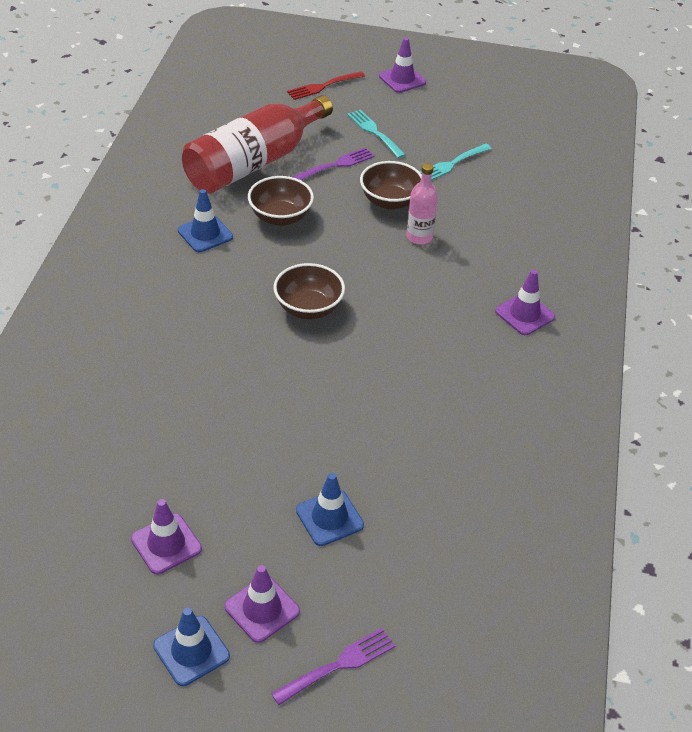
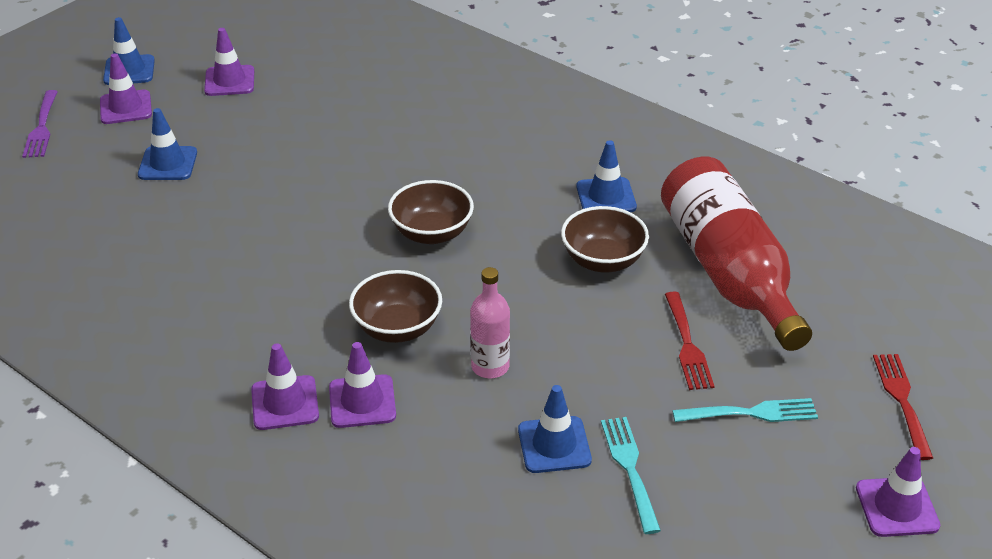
camera: 120 degrees right, 5 degrees down
(336, 165) = (687, 345): purple fork -> red fork
(390, 201) = (579, 367): brown bowl -> brown bowl (397, 328)
(459, 194) = (554, 445): none -> blue traffic cone
(493, 280) = (362, 401): none -> purple traffic cone

